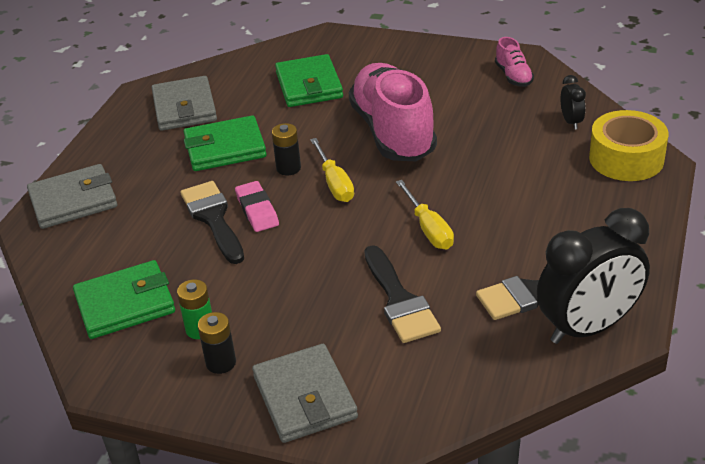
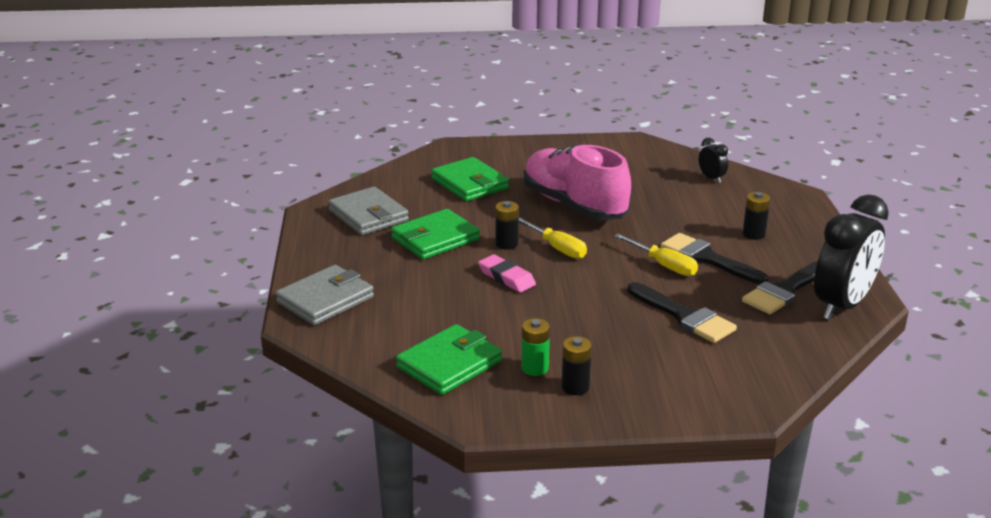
camera: 25 degrees left, 10 degrees down
(213, 218) = (472, 290): black brush -> black brush (707, 258)
(305, 397) = (668, 395): grey wallet -> none
(513, 76) = (638, 154): pink shoe -> none
(561, 207) = (753, 234): none -> black battery
(626, 158) = (774, 196): yellow tape -> none

